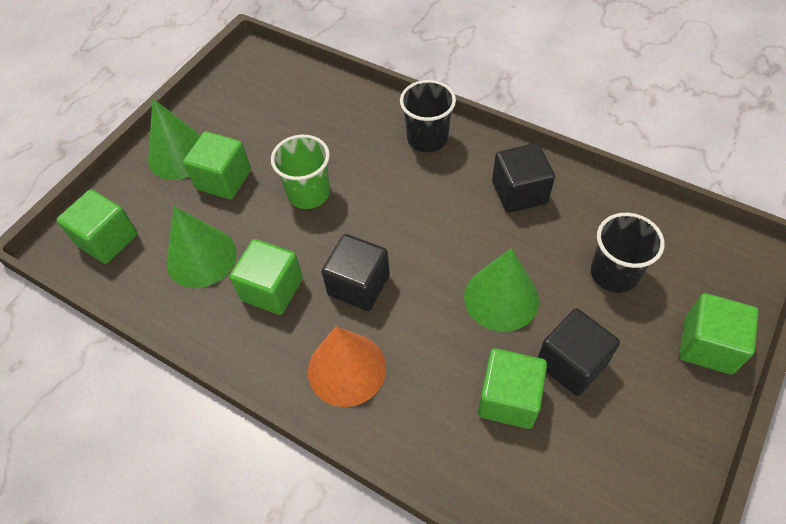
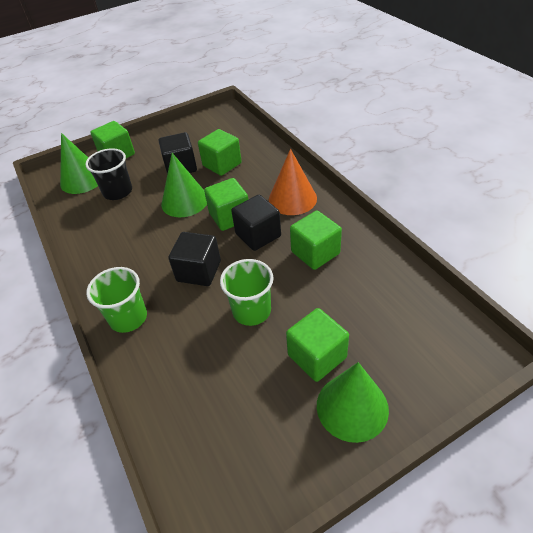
camera: 150 degrees left, 10 degrees down
(107, 240) = (440, 341): green cube -> green cube (230, 217)
(201, 257) = (359, 293): green cone -> green cone (82, 179)
(427, 138) = (128, 318): black cup -> green cup
(519, 192) = (113, 250): black cube -> black cube (199, 271)

